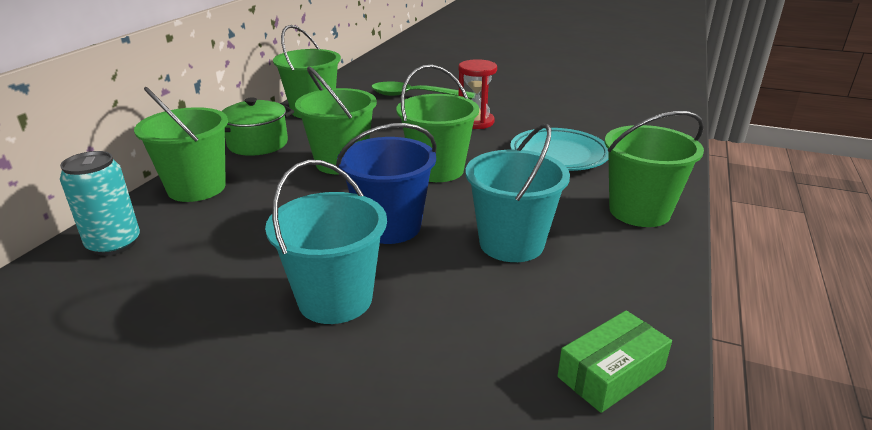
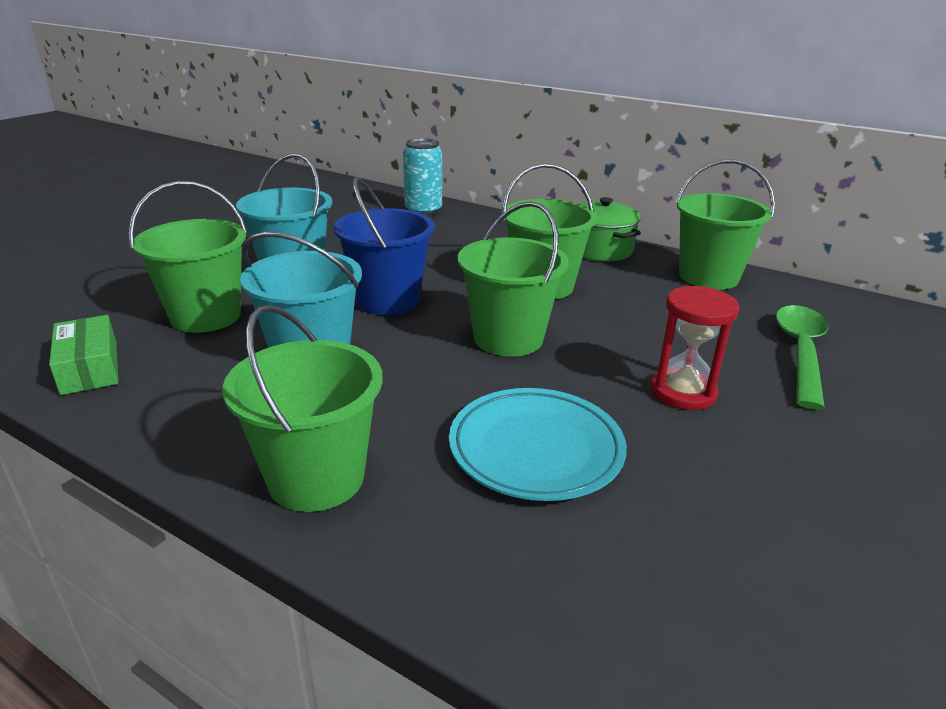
camera: 100 degrees right, 0 degrees up
(196, 188) = (503, 229): green bucket -> green bucket (206, 316)

